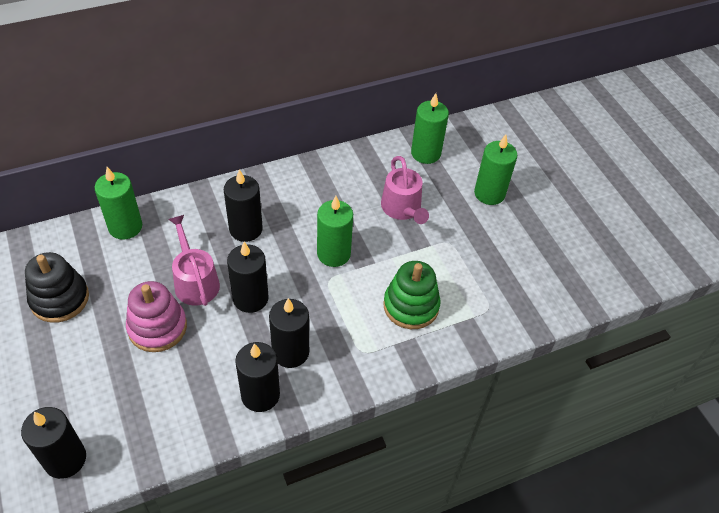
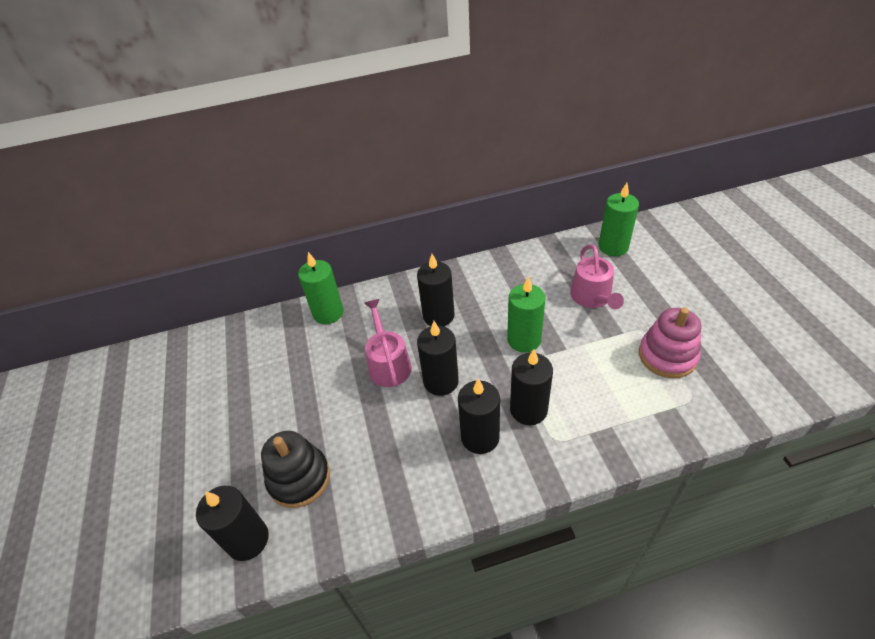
camera: 15 degrees right, 5 degrees down
(60, 299) = (263, 377): black stacking toy -> black stacking toy (299, 478)
(157, 327) = (349, 407): pink stacking toy -> pink stacking toy (667, 356)
(260, 395) = (448, 482): black candle -> black candle (528, 410)
(411, 306) = (606, 393): green stacking toy -> none
(489, 193) = (681, 283): green candle -> none

